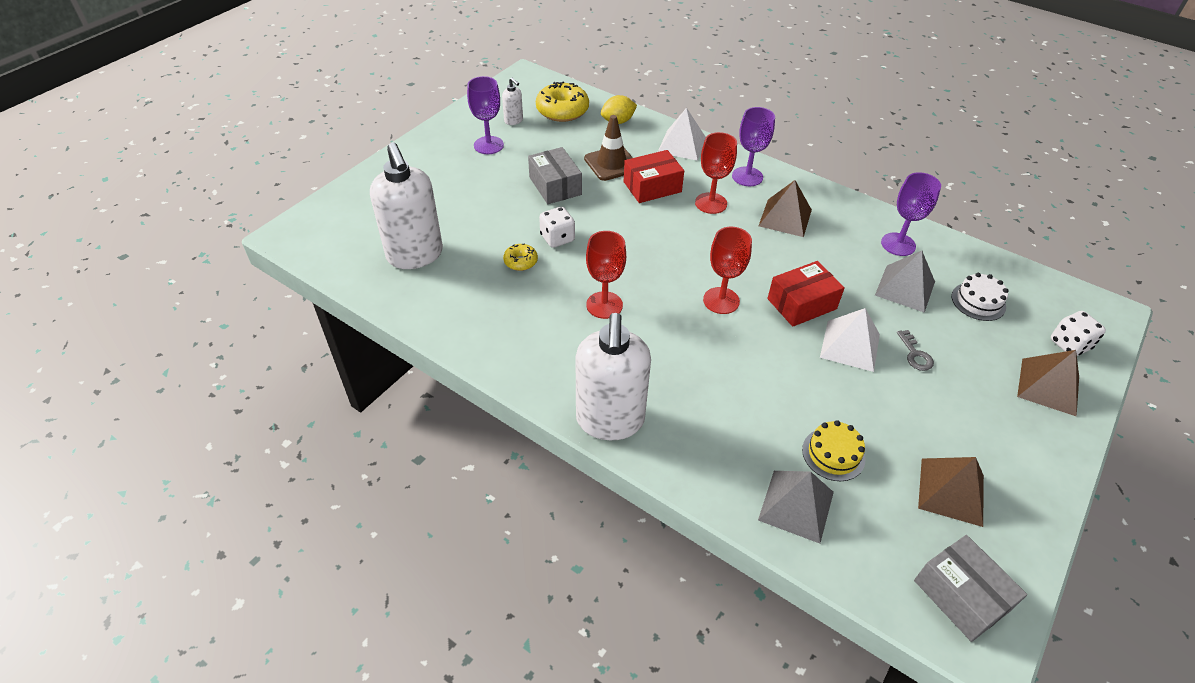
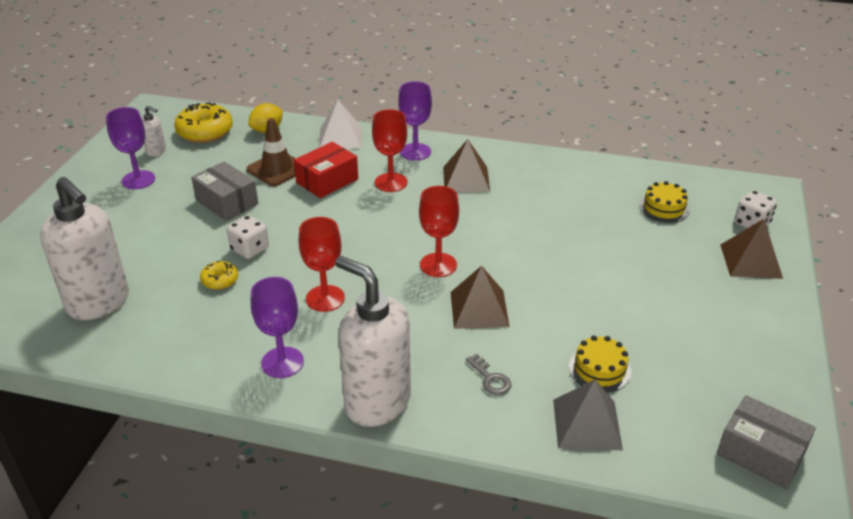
camera: 20 degrees left, 10 degrees down
(610, 421) = (377, 403): white soap dispenser -> white soap dispenser turned 150 degrees clockwise
(801, 304) = (514, 248): red box -> none
(850, 345) = (572, 272): white pyramid -> none
(898, 244) = (576, 178): purple goblet -> purple goblet (282, 362)
(905, 288) = (598, 212): grey pyramid -> none
(915, 354) = (632, 265): grey key -> grey key (490, 379)
(951, 491) = (713, 369): brown pyramid -> brown pyramid (479, 309)
(978, 301) = (664, 208): white cake -> yellow cake

